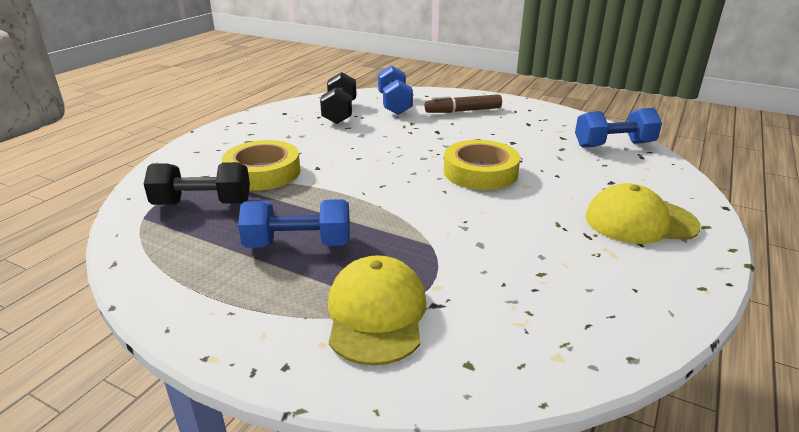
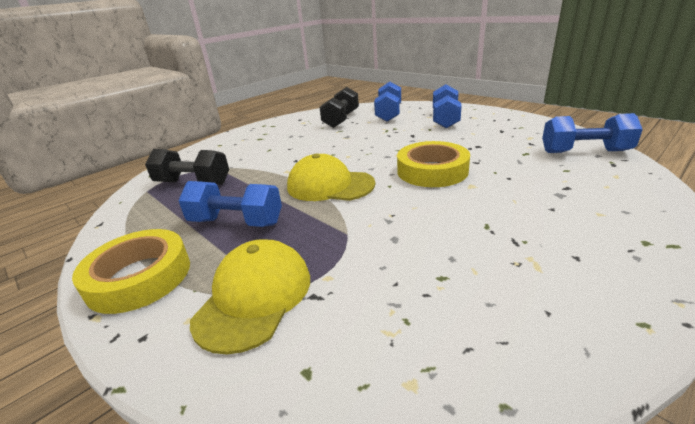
camera: 20 degrees right, 0 degrees up
(263, 172) = (252, 162): yellow tape -> yellow tape (139, 277)
(463, 111) = (445, 119): brown marker -> blue dumbbell
(640, 221) = (585, 232): yellow cap -> yellow cap (330, 185)

